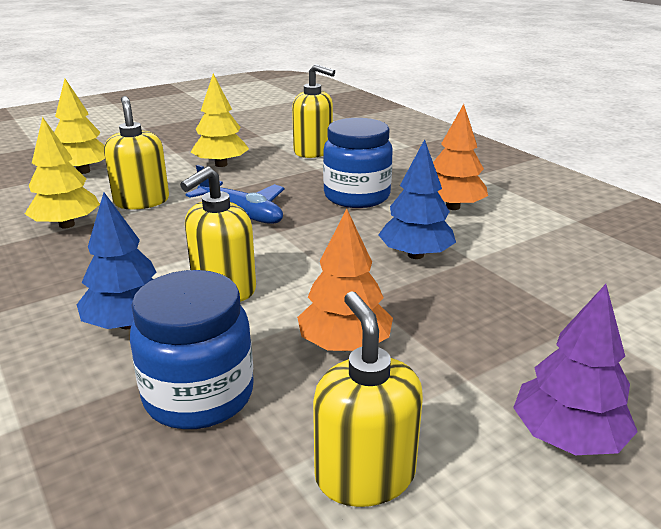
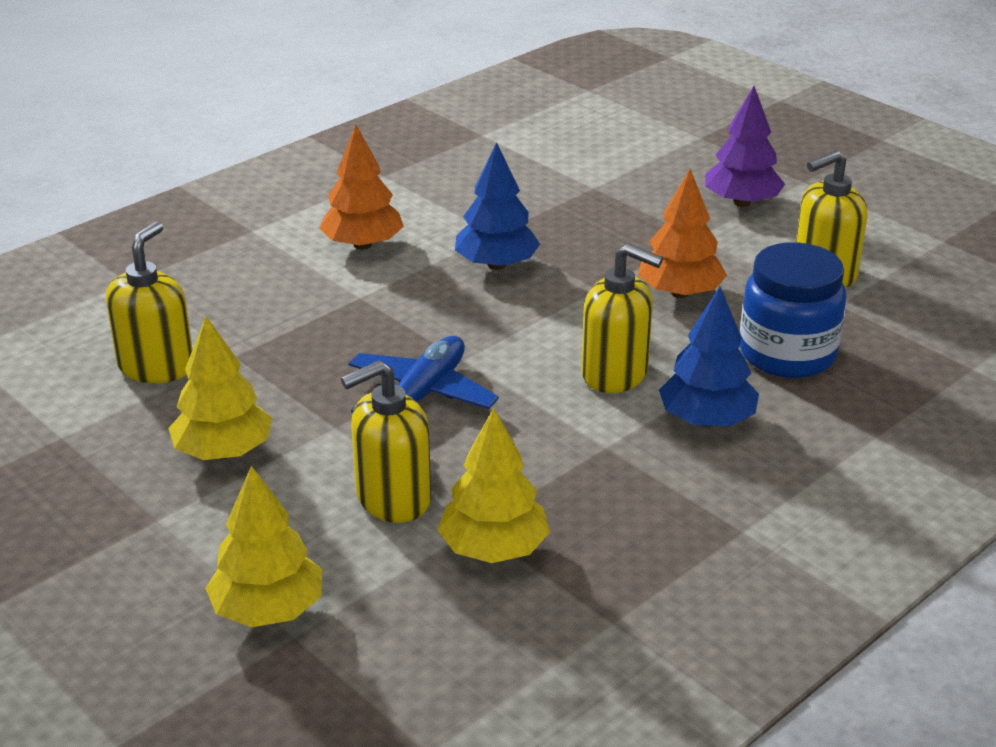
camera: 100 degrees left, 5 degrees up
(357, 196) = (341, 312): blue jar -> none

